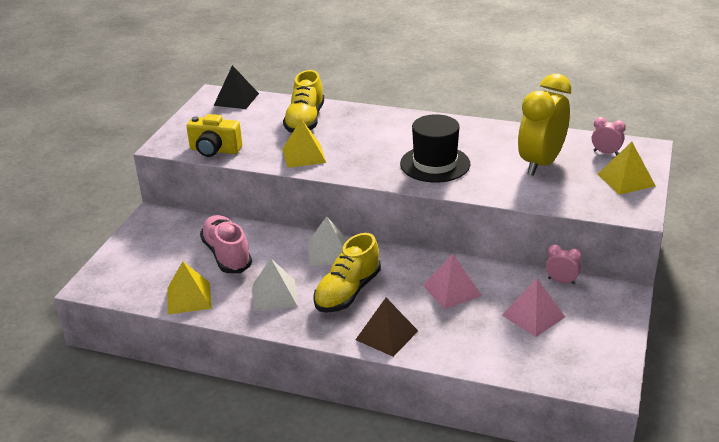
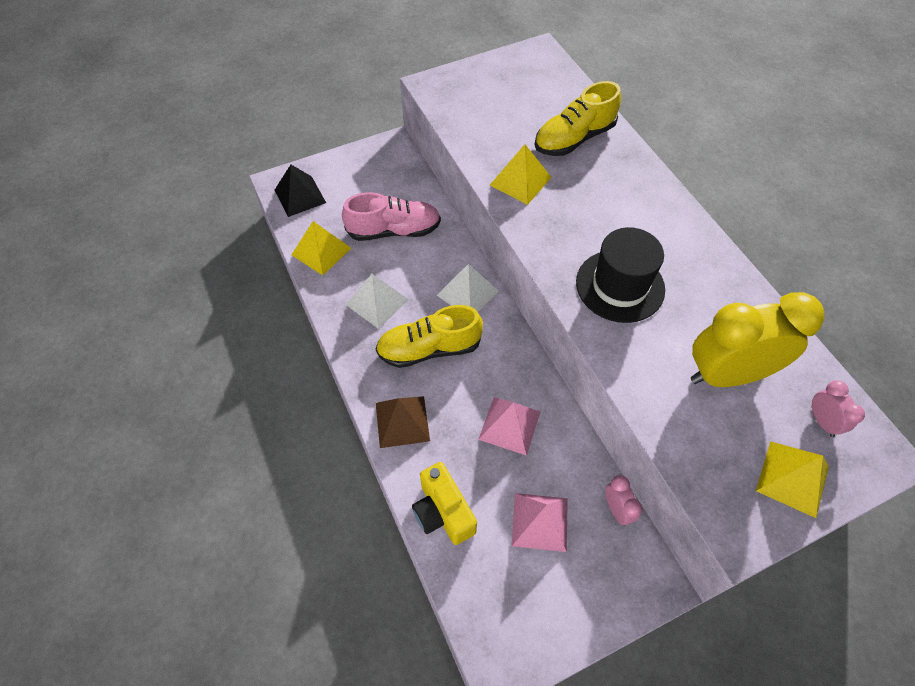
camera: 45 degrees right, 25 degrees up
(214, 150) = (459, 119): yellow camera -> yellow camera (443, 512)
(227, 255) = (394, 230): pink shoe -> pink shoe turned 60 degrees clockwise
(236, 99) = (550, 69): black pyramid -> black pyramid (300, 196)

